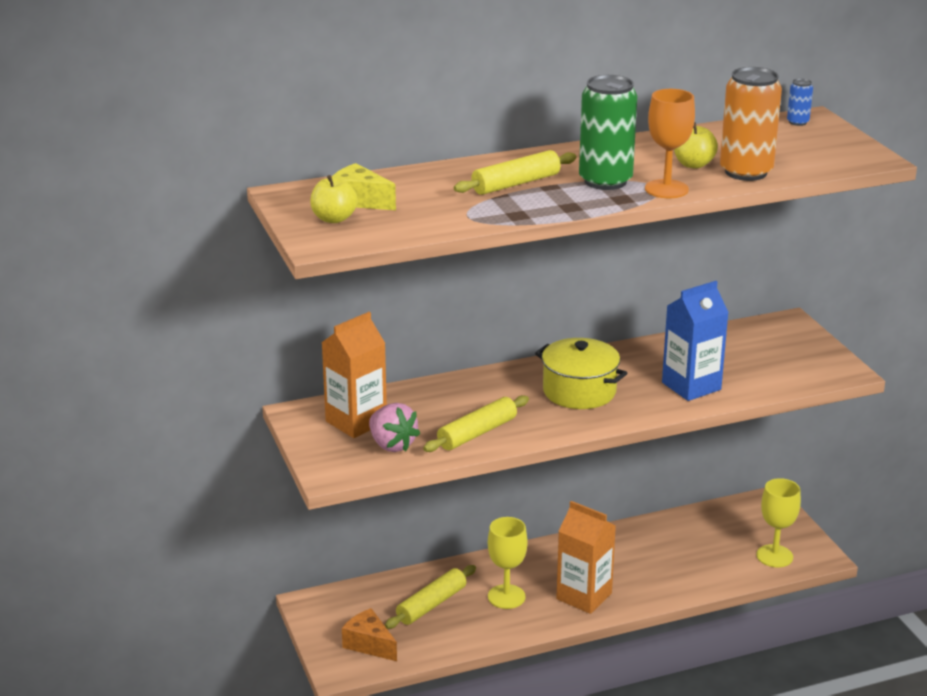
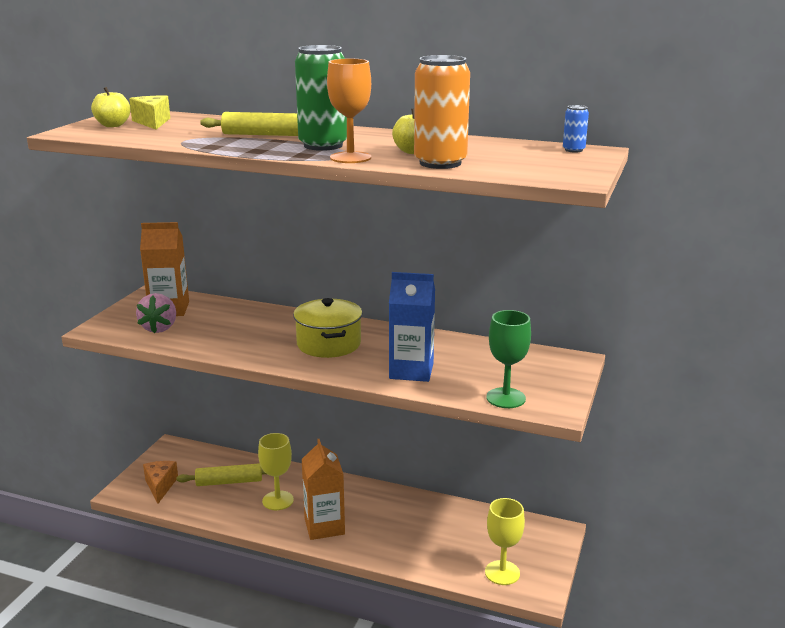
camera: 40 degrees right, 5 degrees down
(477, 433) = (217, 341): yellow rolling pin -> none
(798, 378) = (506, 398): none -> green goblet

